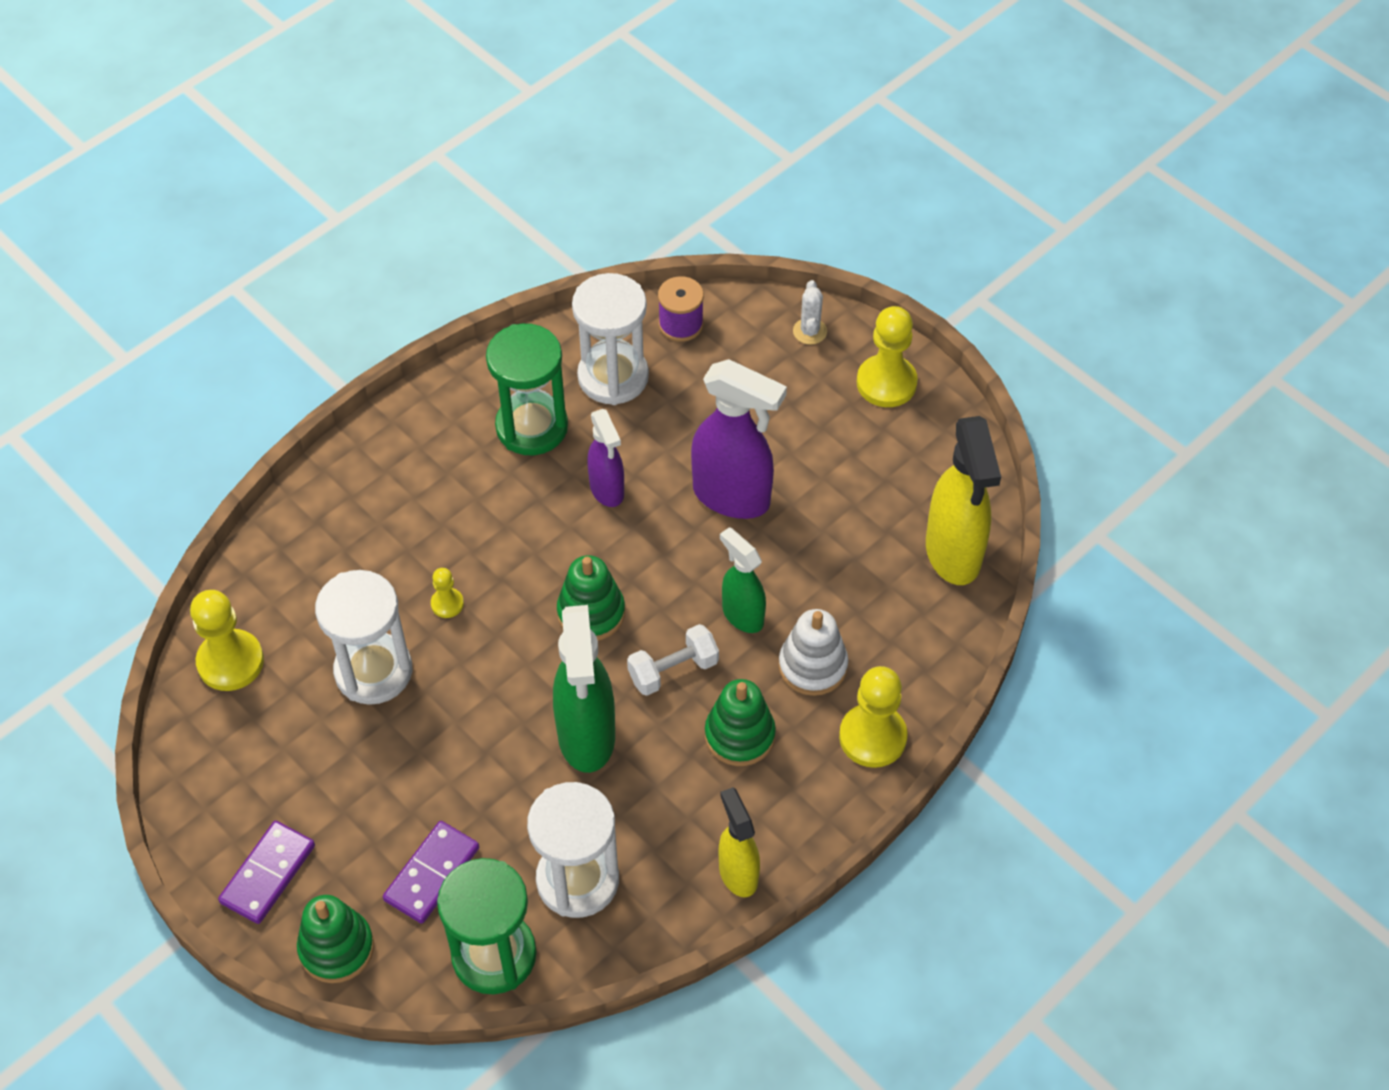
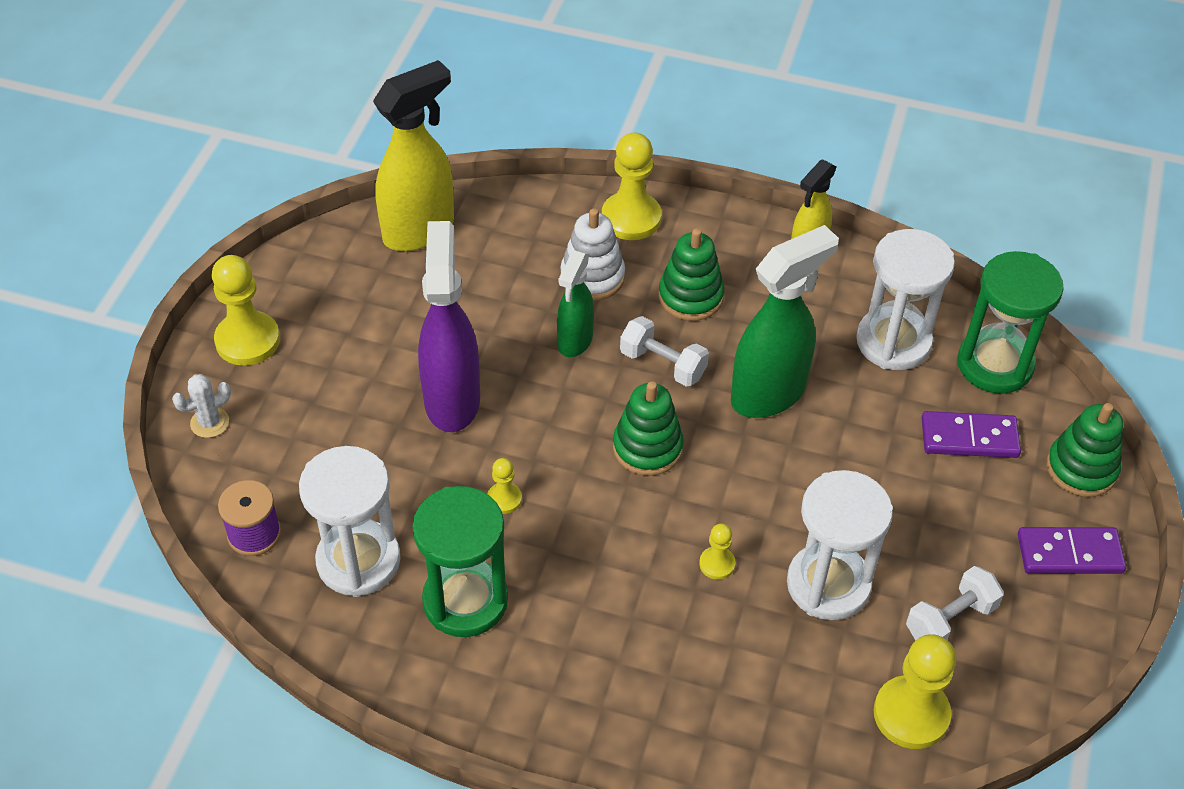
camera: 120 degrees left, 5 degrees down
(280, 739) = (950, 620): none -> white dumbbell
(607, 490) = (504, 499): purple spray bottle -> yellow pawn

